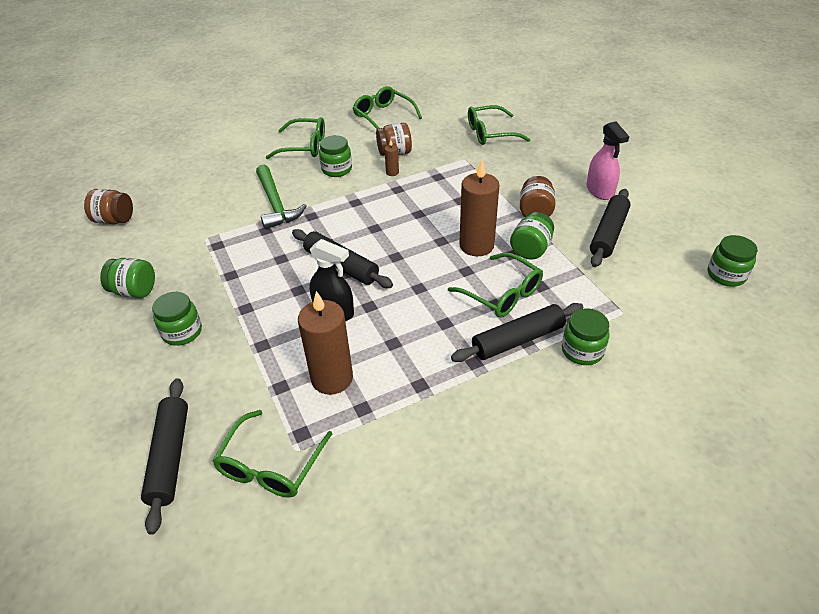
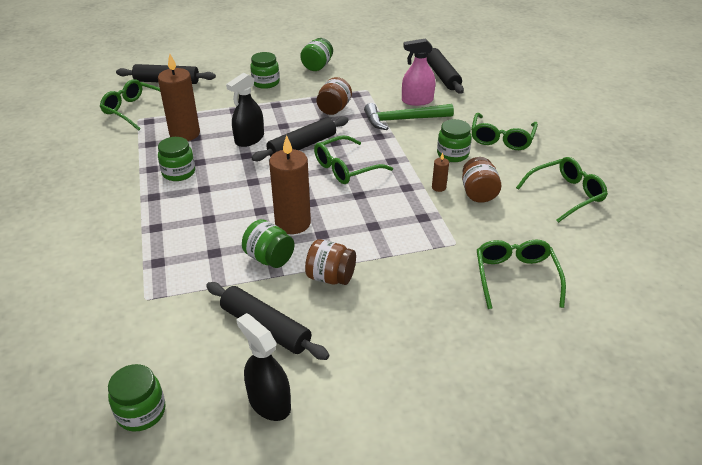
camera: 100 degrees right, 5 degrees down
(114, 220) = (404, 56): brown jar -> brown jar (334, 109)
(502, 294) = (218, 226): green glasses -> green glasses (346, 168)
(518, 340) = (159, 223): black rolling pin -> black rolling pin (442, 76)
(582, 351) = (121, 257): green jar -> green jar (178, 173)
(600, 190) = (353, 348): pink spray bottle -> pink spray bottle (417, 101)
(670, 218) = (269, 402): none -> black spray bottle

